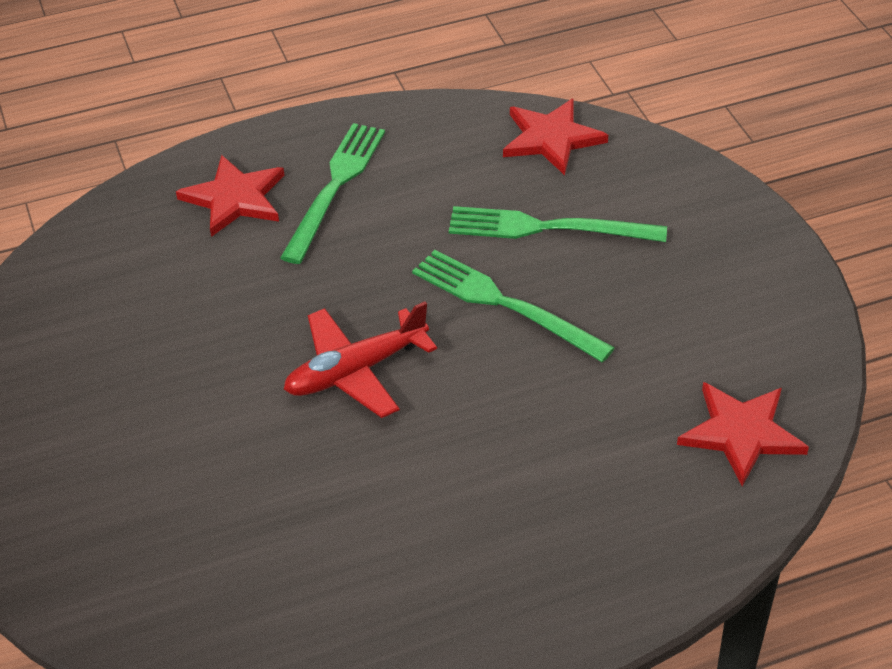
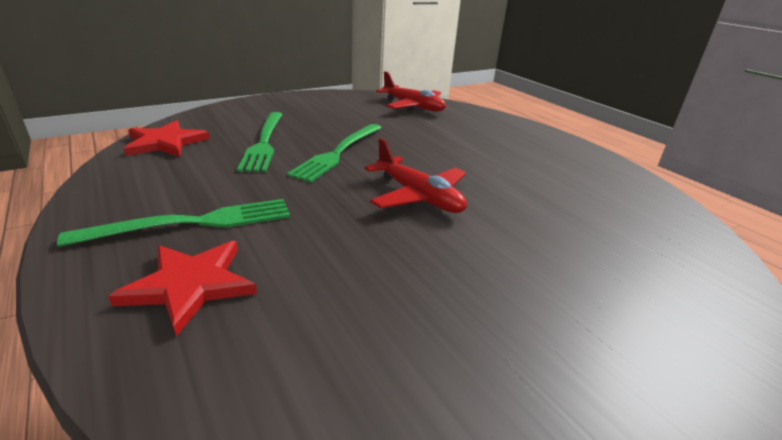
camera: 105 degrees left, 15 degrees down
(335, 187) = (192, 223): green fork -> green fork turned 150 degrees clockwise
(741, 433) = (413, 106): red star -> red plane

